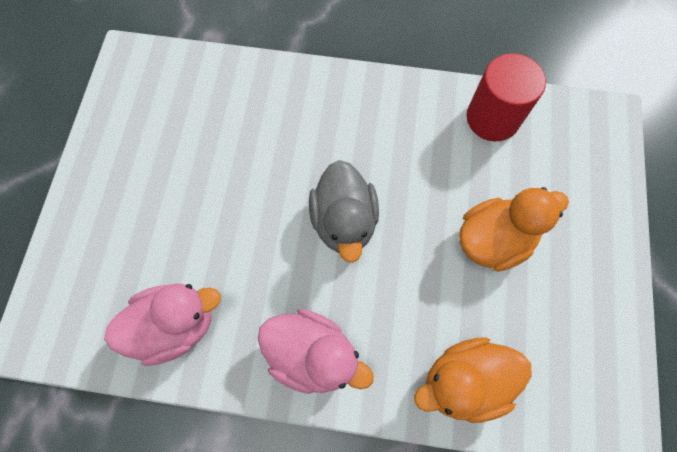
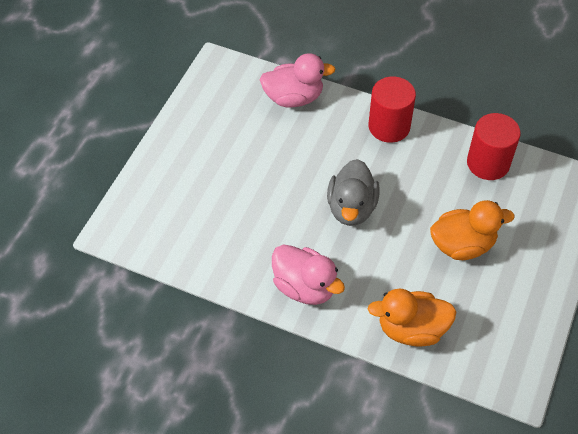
camera: 15 degrees right, 15 degrees down
(175, 325) = (211, 247): pink duck -> pink duck (293, 98)
(361, 96) = (389, 126): none -> red cylinder

